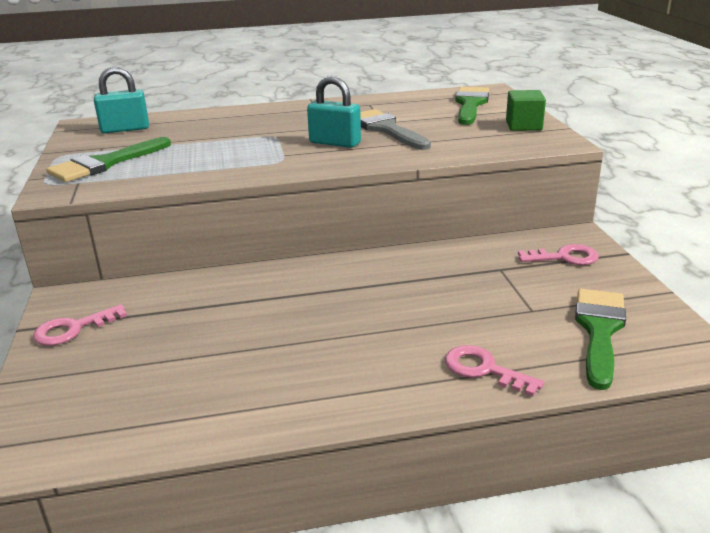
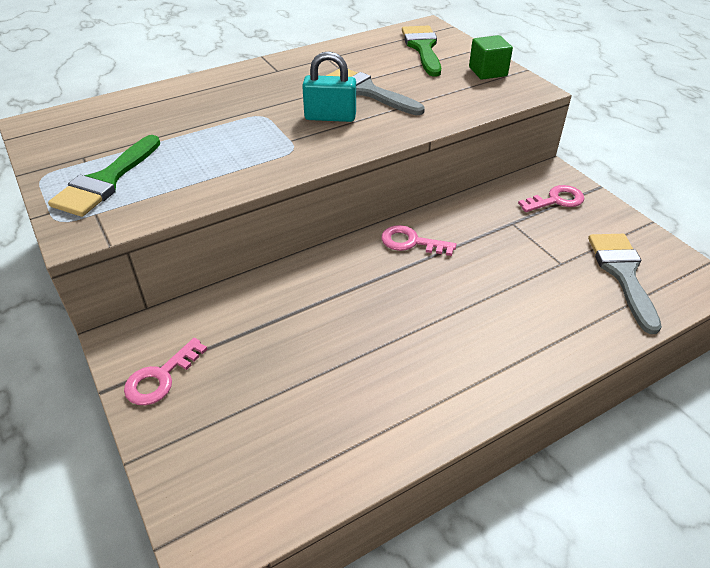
camera: 20 degrees left, 15 degrees up
(125, 129) = (90, 125): turquoise padlock -> none
(484, 369) = (559, 335): pink key -> pink key (411, 242)
(599, 330) = (622, 274): green brush -> grey brush

